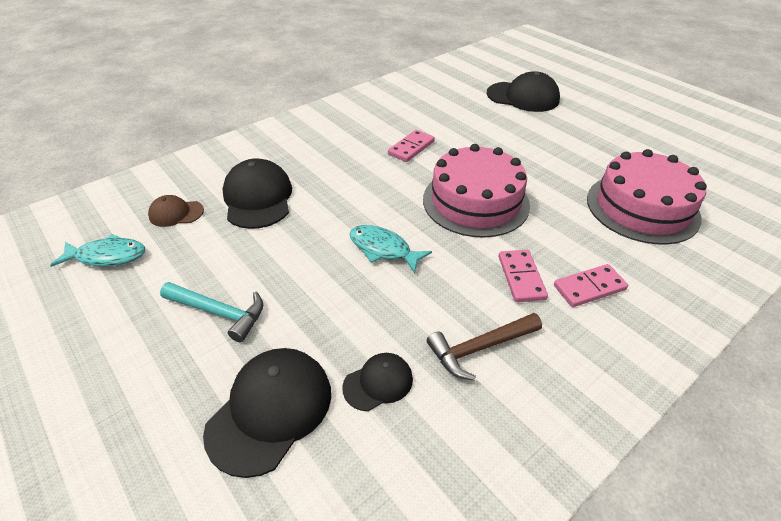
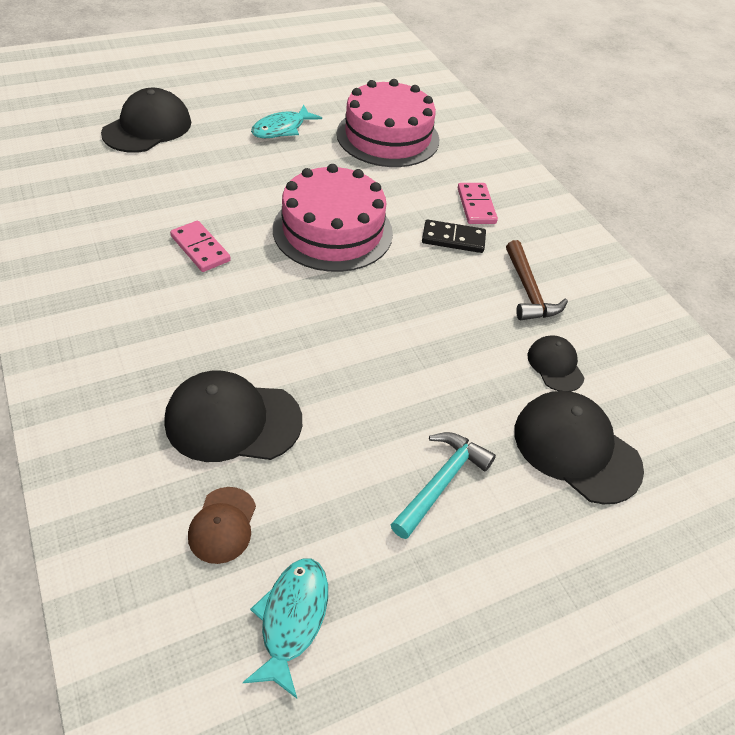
camera: 80 degrees left, 5 degrees up
(383, 249) = (382, 320): turquoise fish -> turquoise fish (282, 129)
(521, 277) = (453, 239): pink domino -> black domino

